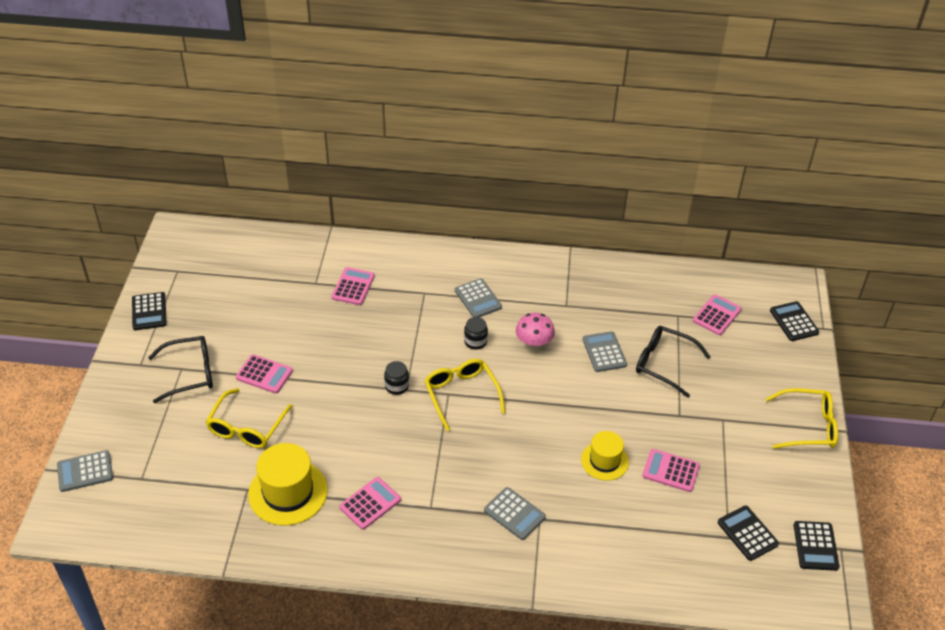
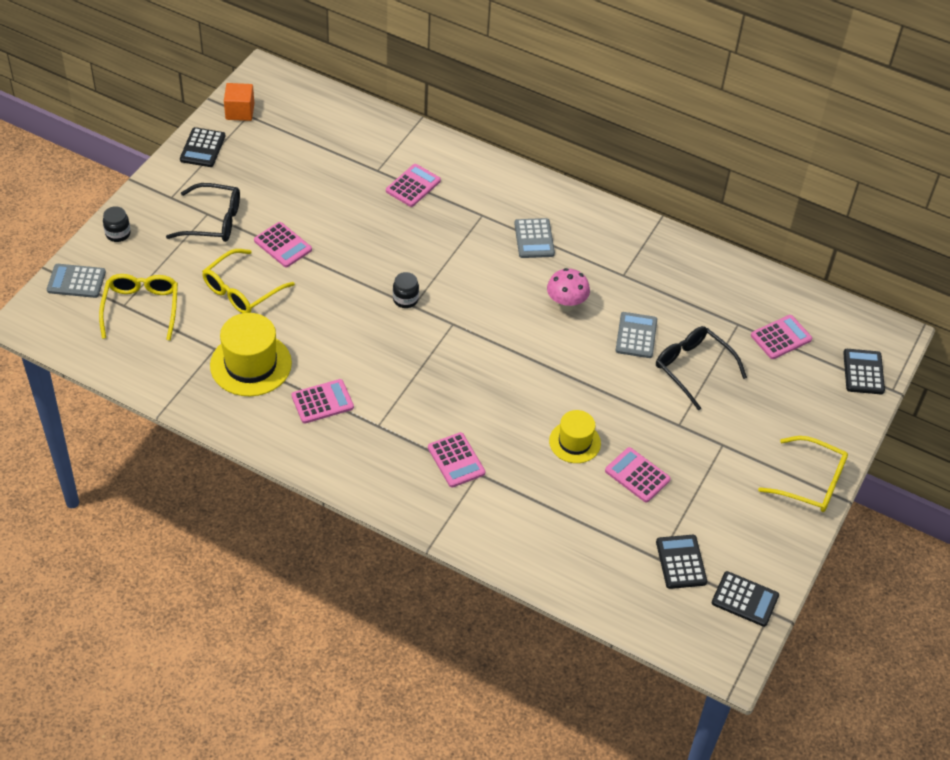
camera: 20 degrees right, 5 degrees up
(168, 270) = (240, 111): none -> orange cube
(461, 394) = (465, 328): yellow glasses -> yellow glasses (141, 308)
(475, 342) = (508, 281): black jar -> black jar (118, 234)
(514, 514) = (456, 460): grey calculator -> pink calculator
(815, 546) = (745, 599): black calculator -> black calculator turned 90 degrees counterclockwise

